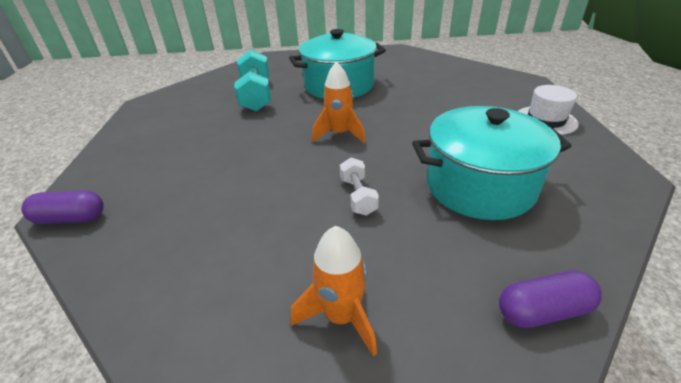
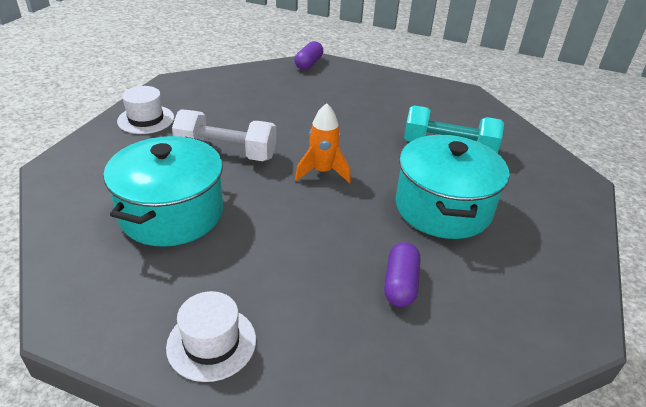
camera: 110 degrees right, 0 degrees up
(341, 316) = (146, 119): orange rocket -> white hat
(358, 196) = (226, 153): white dumbbell -> white dumbbell, size x1.84
(542, 310) = (64, 177): purple capsule -> purple capsule (400, 284)

